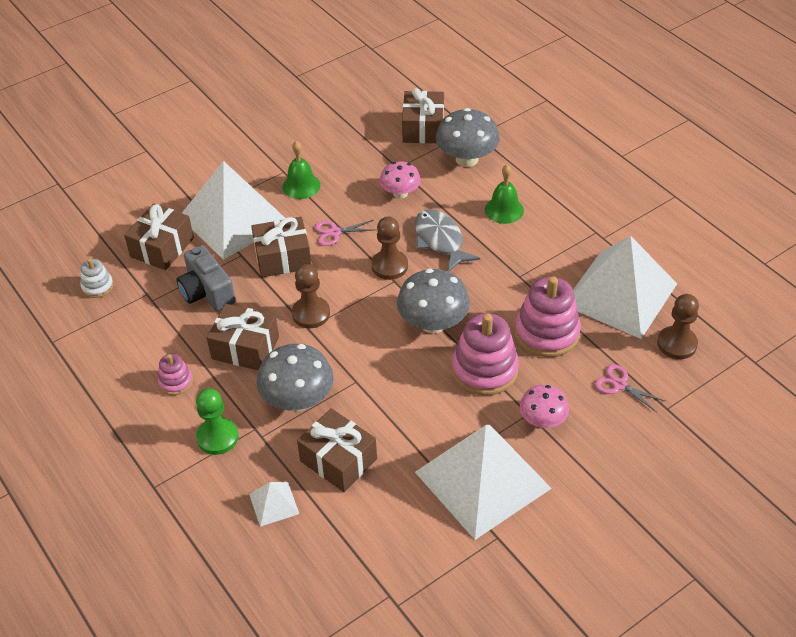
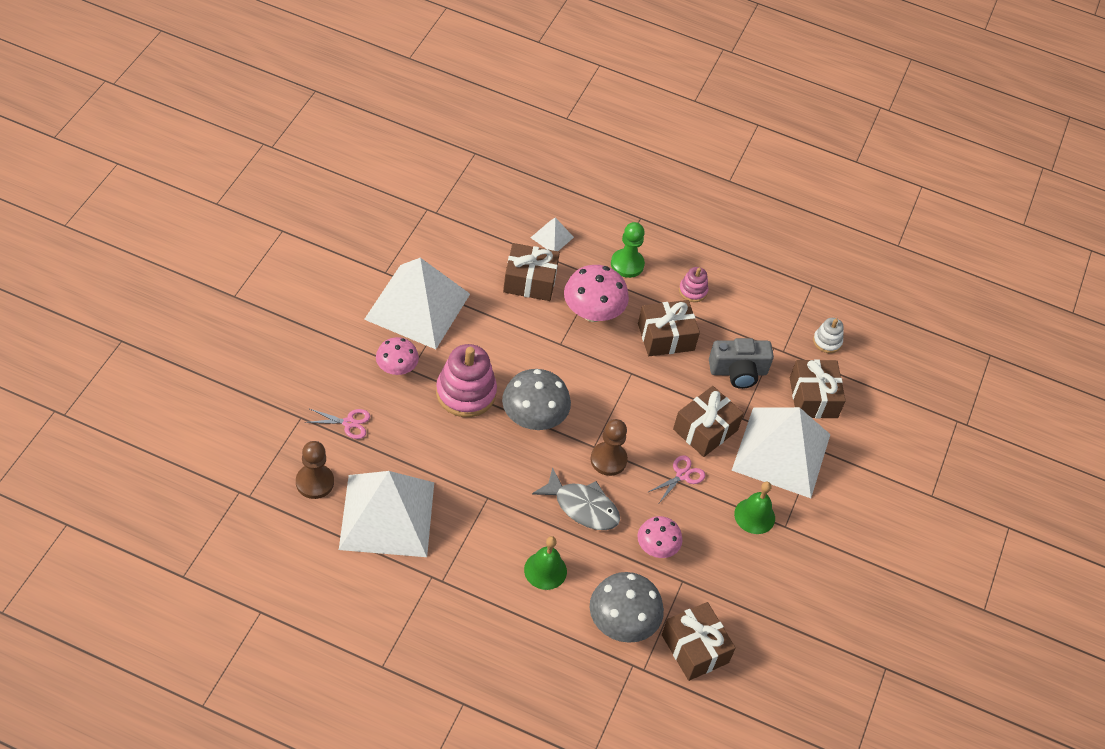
camera: 140 degrees right, 5 degrees up
(207, 292) = (738, 372): grey camera -> grey camera turned 150 degrees clockwise
(298, 400) = (592, 312): grey mushroom -> pink mushroom
(311, 314) = (639, 386): brown pawn -> none
(547, 333) = (432, 448): pink stacking toy -> none

